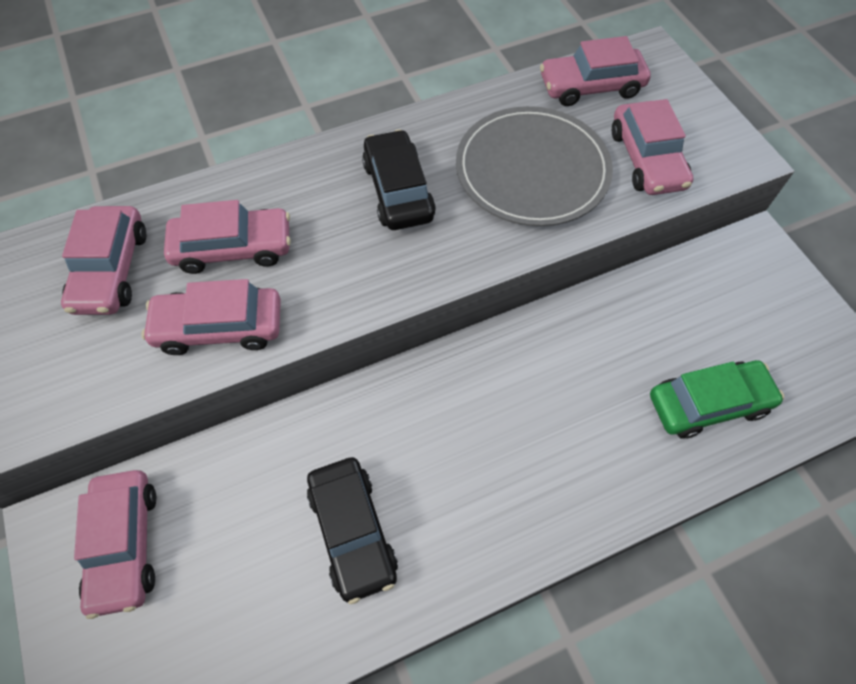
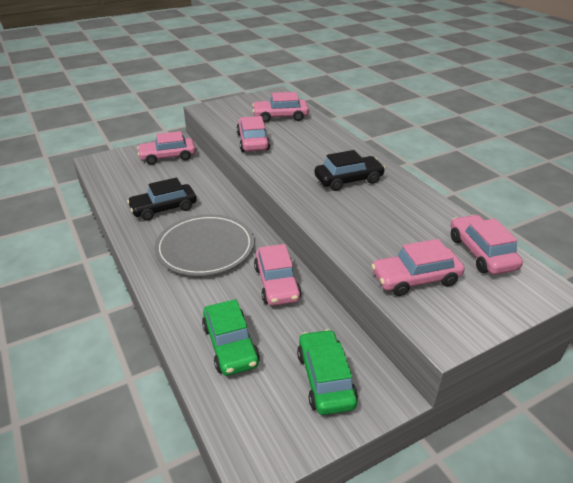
camera: 85 degrees right, 25 degrees down
(233, 248) = (297, 140): pink car -> pink car (276, 283)
(532, 170) = (383, 226): grey plate -> grey plate (205, 247)
(747, 299) = (325, 379): none -> green car

